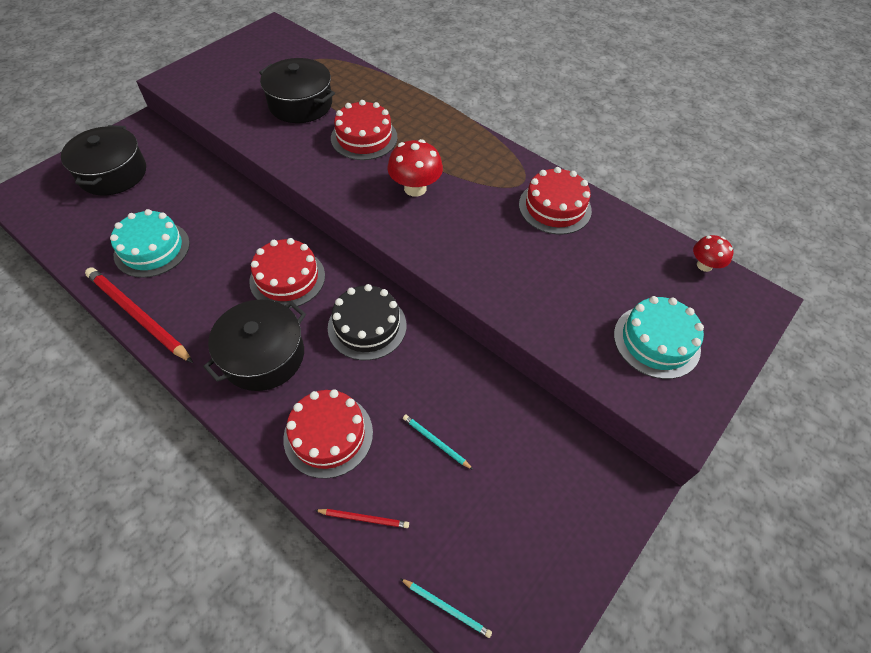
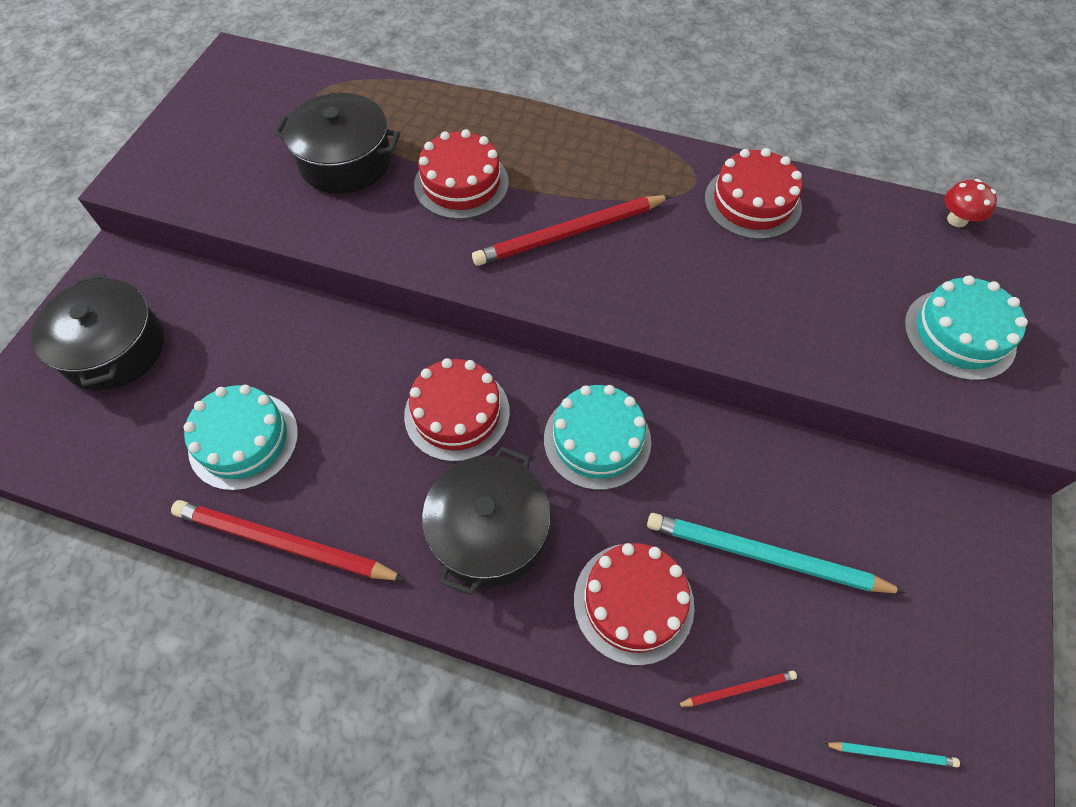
camera: 20 degrees left, 5 degrees up
(367, 326) = (597, 440): black cake -> turquoise cake
(415, 188) = (570, 233): red mushroom -> red pencil
(435, 442) = (764, 556): turquoise pencil -> turquoise pencil, size x2.18

